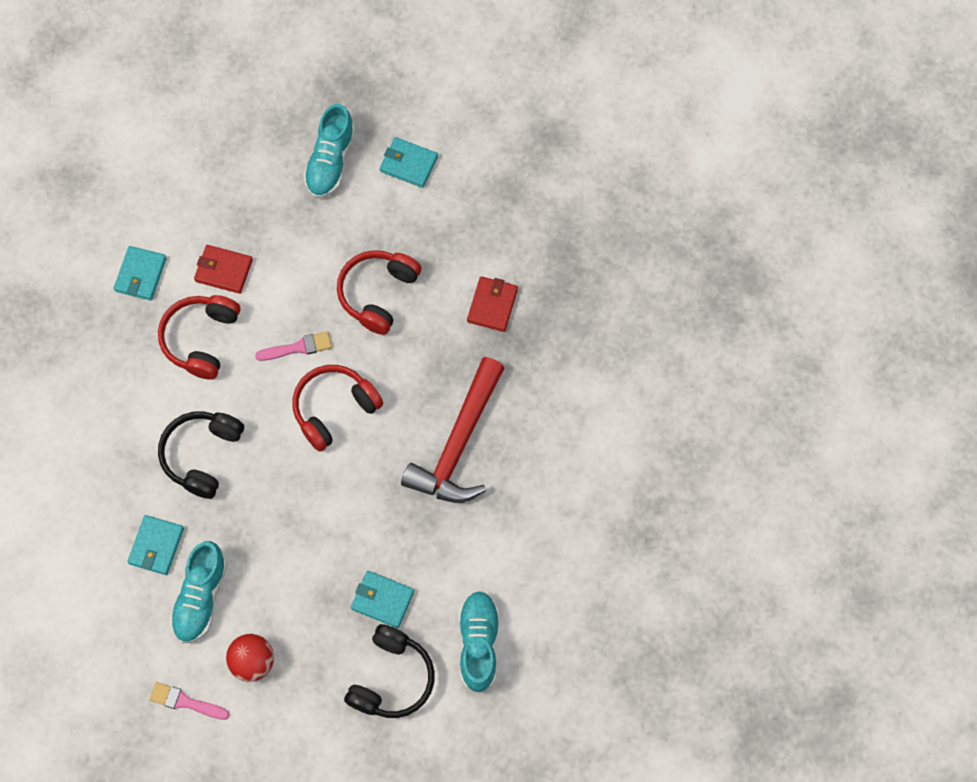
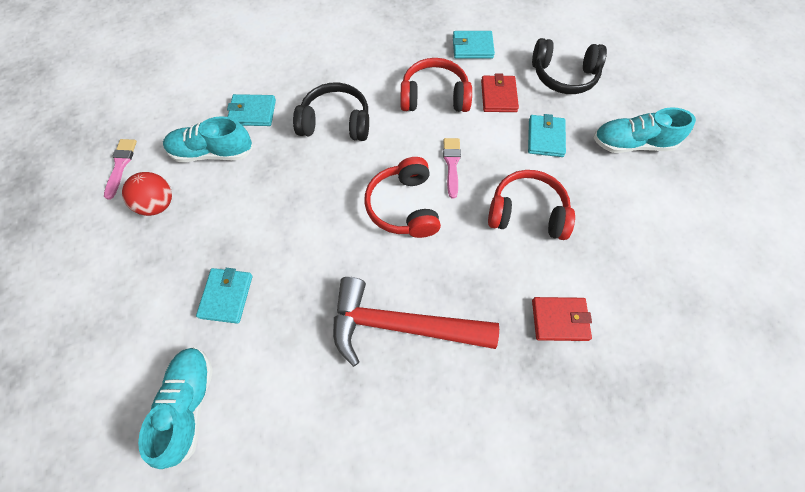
camera: 75 degrees right, 5 degrees down
(298, 347) = (452, 164): pink brush -> pink brush turned 150 degrees counterclockwise
(334, 409) = (404, 206): red headphones -> red headphones turned 135 degrees counterclockwise
(391, 678) = (147, 326): black headphones -> black headphones (563, 75)
(408, 164) = (665, 205): turquoise wallet -> turquoise wallet (545, 138)
(478, 643) = (189, 405): turquoise shoe -> turquoise shoe turned 75 degrees counterclockwise

